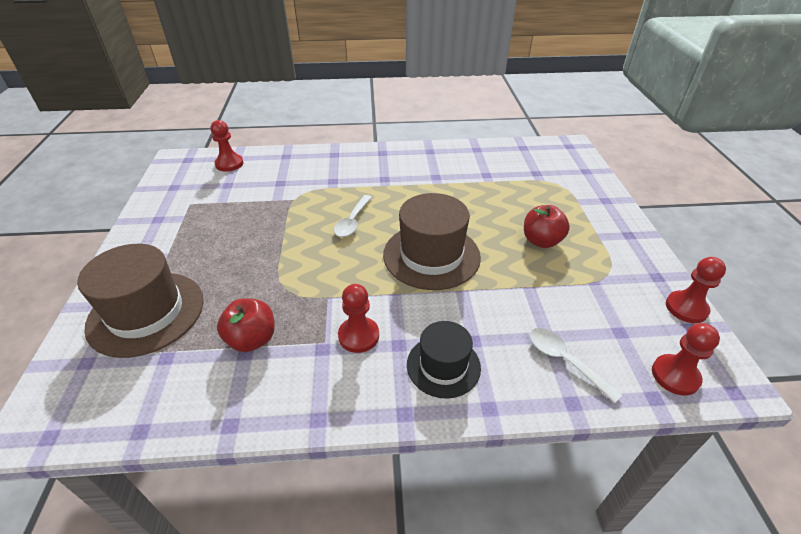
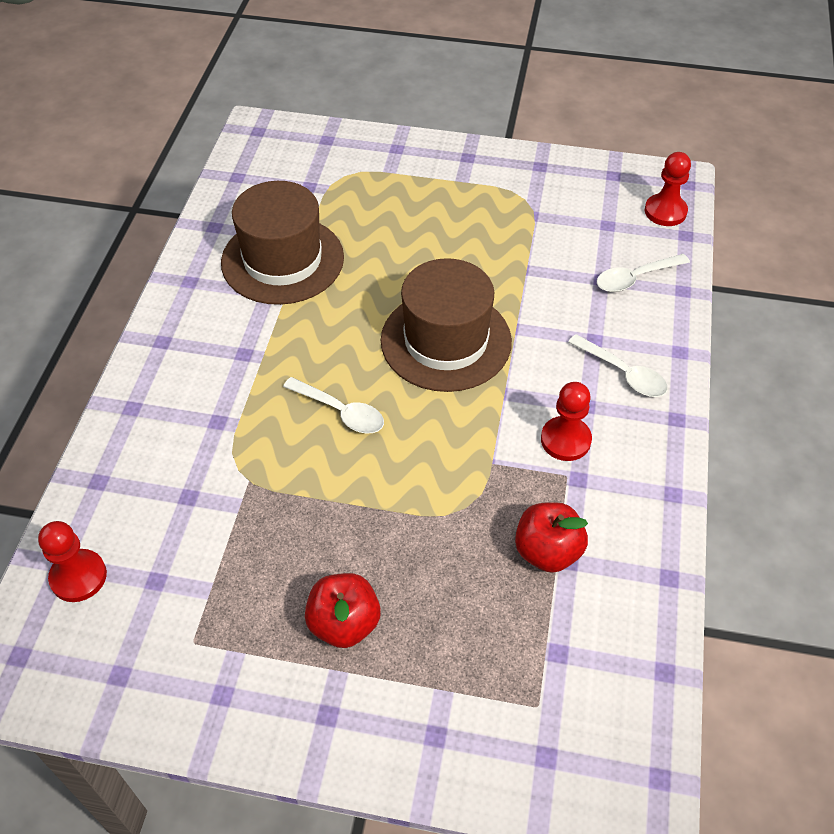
camera: 75 degrees left, 10 degrees up
(146, 313) = (466, 686): brown hat -> brown hat (282, 260)
(443, 366) = (623, 373): black hat -> white spoon
(541, 241) = (453, 232): red apple -> red apple (344, 623)
(686, 308) = (588, 166): red pawn -> none

